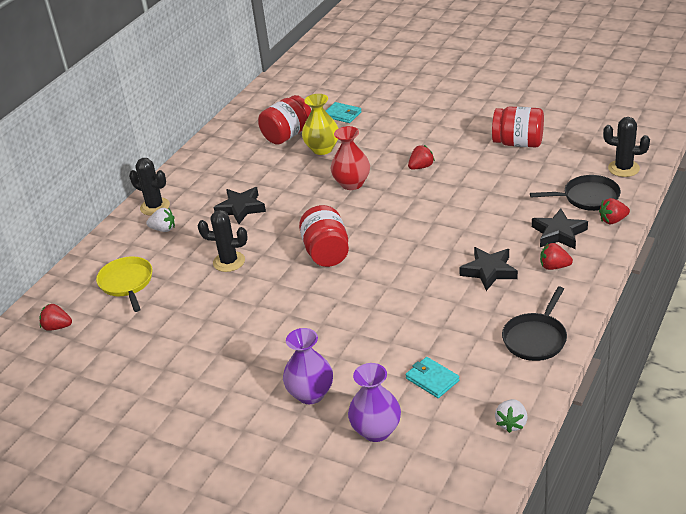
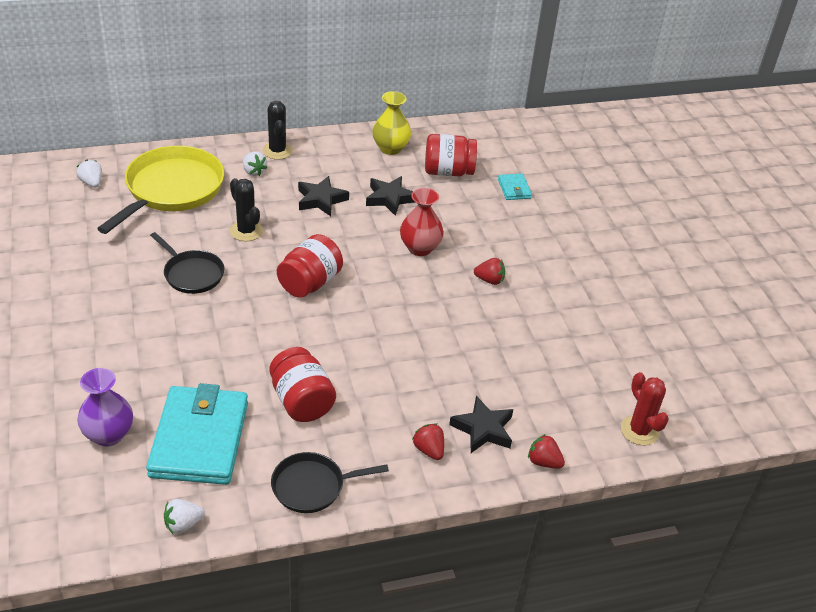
camera: 40 degrees right, 5 degrees up
(57, 327) = (92, 183): red strawberry -> white strawberry
(127, 283) = (171, 189): yellow pan -> yellow pan, size x1.79
(311, 394) = (123, 369): purple vase -> none
(322, 149) = (451, 203): yellow vase -> yellow vase (390, 148)
(432, 379) = (199, 439): turquoise wallet -> turquoise wallet, size x2.31
(489, 271) = (380, 405): black star -> black star (390, 198)
(518, 143) = (597, 329): red jar -> red jar (301, 401)
(588, 197) = (562, 424): black pan -> black pan (192, 274)
(623, 168) = (639, 430): black cactus -> red cactus

